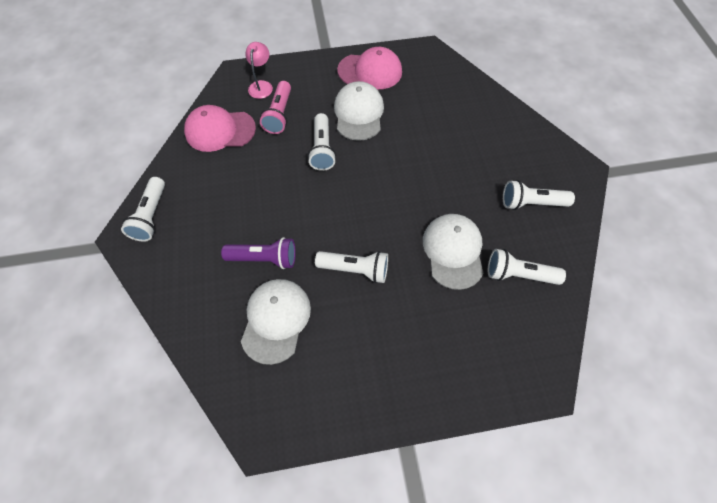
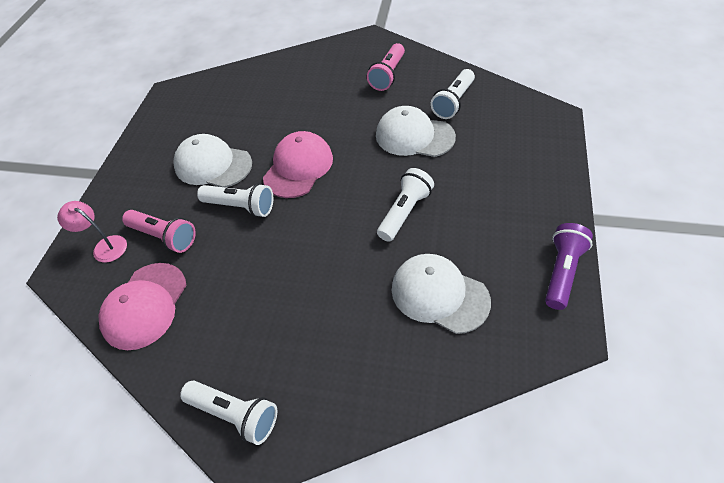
camera: 65 degrees left, 10 degrees down
(264, 258) = (358, 291): purple flashlight -> purple flashlight (562, 272)
(370, 71) = (162, 142): pink cap -> pink cap (298, 167)
(531, 203) = (388, 75): white flashlight -> pink flashlight

